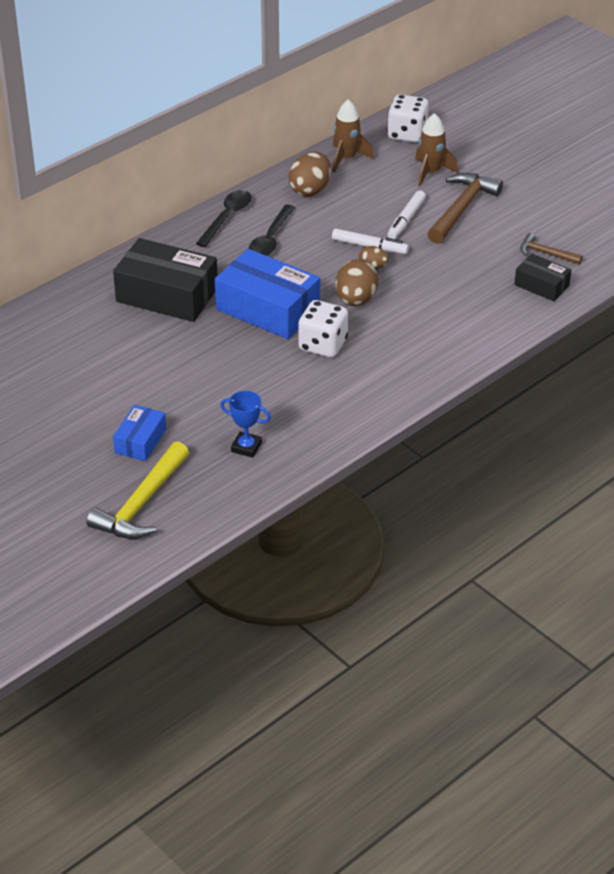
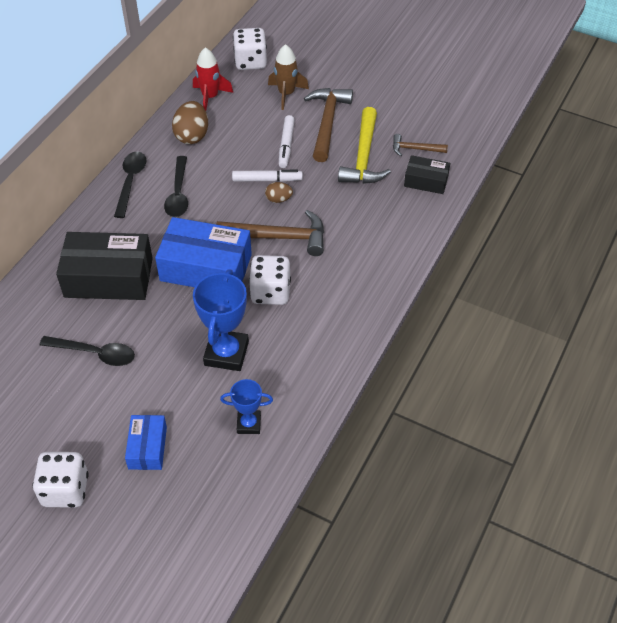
camera: 20 degrees left, 10 degrees up
(49, 454) = (65, 490): none -> white dice
(125, 354) = (95, 353): none -> black spoon
(141, 503) = (177, 520): yellow hammer -> yellow hammer (363, 157)
(253, 385) = (226, 353): none -> blue trophy
(347, 158) = (210, 97): brown rocket -> red rocket
(355, 300) = (279, 237): brown egg -> brown hammer

